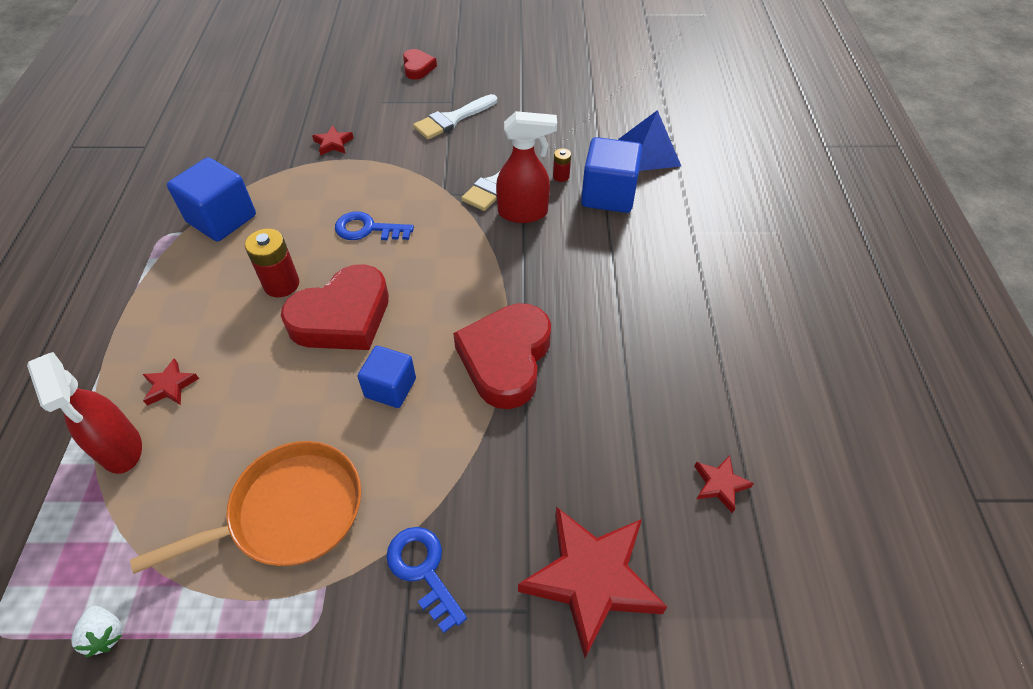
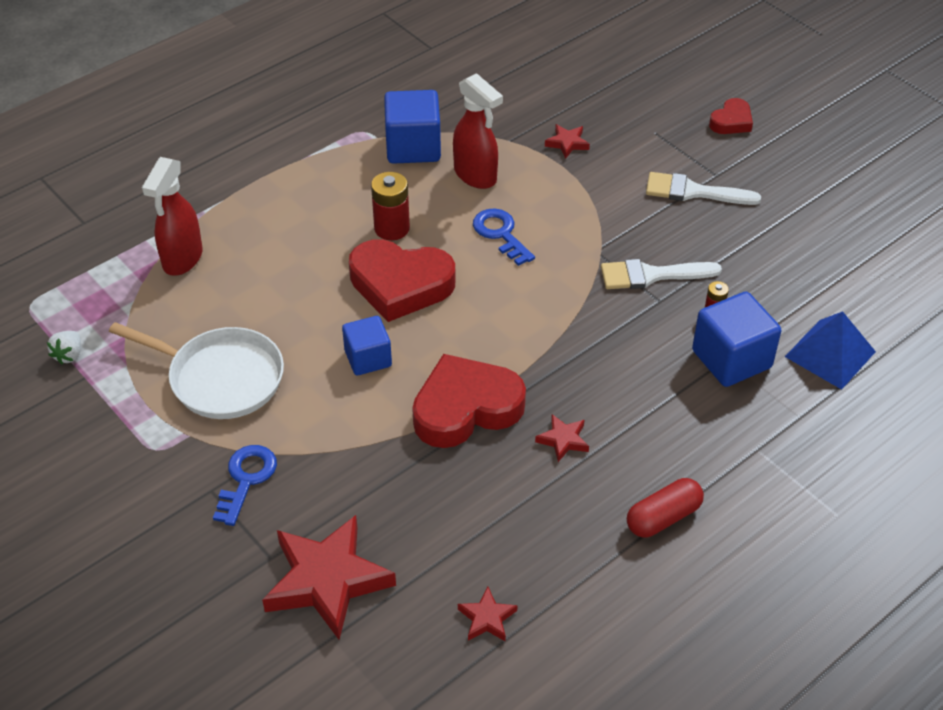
camera: 50 degrees right, 5 degrees down
(170, 386) = (249, 242): red star -> red star (563, 440)
(289, 512) = (220, 378): orange pan -> white pan
(523, 213) = (636, 316): red spray bottle -> red spray bottle (476, 176)
(710, 316) = (663, 517): none -> red capsule

